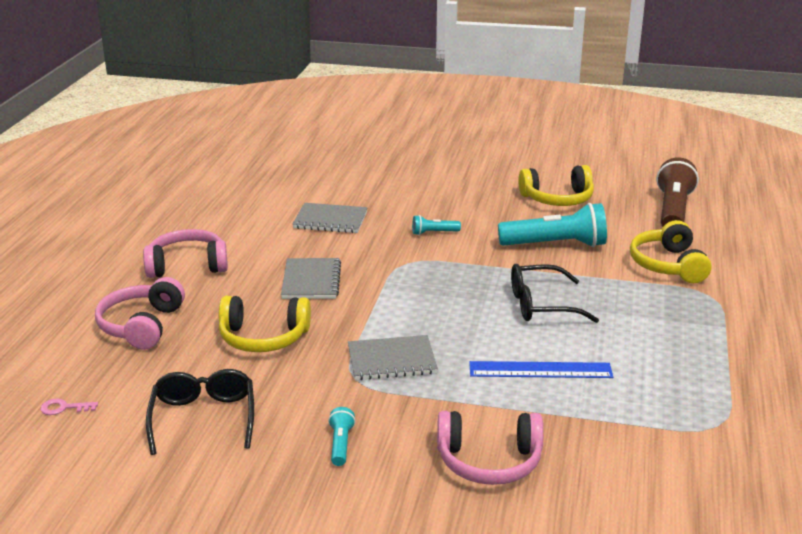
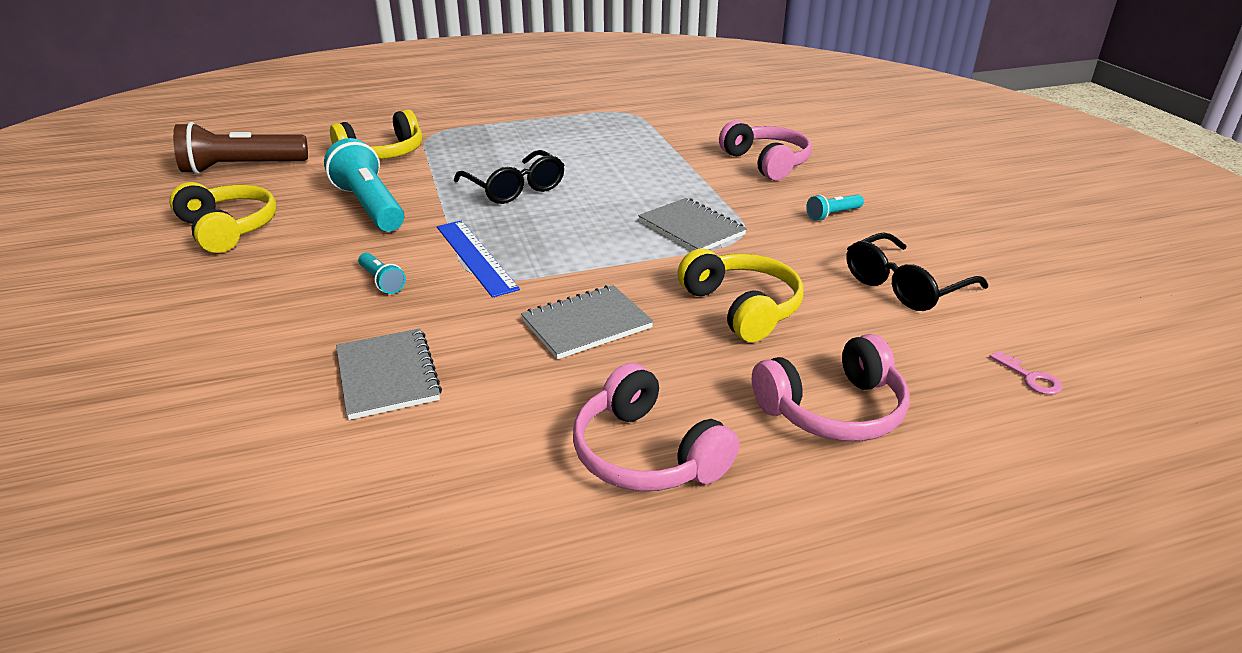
camera: 120 degrees left, 5 degrees up
(540, 370) = (627, 169): blue ruler -> blue ruler (476, 257)

